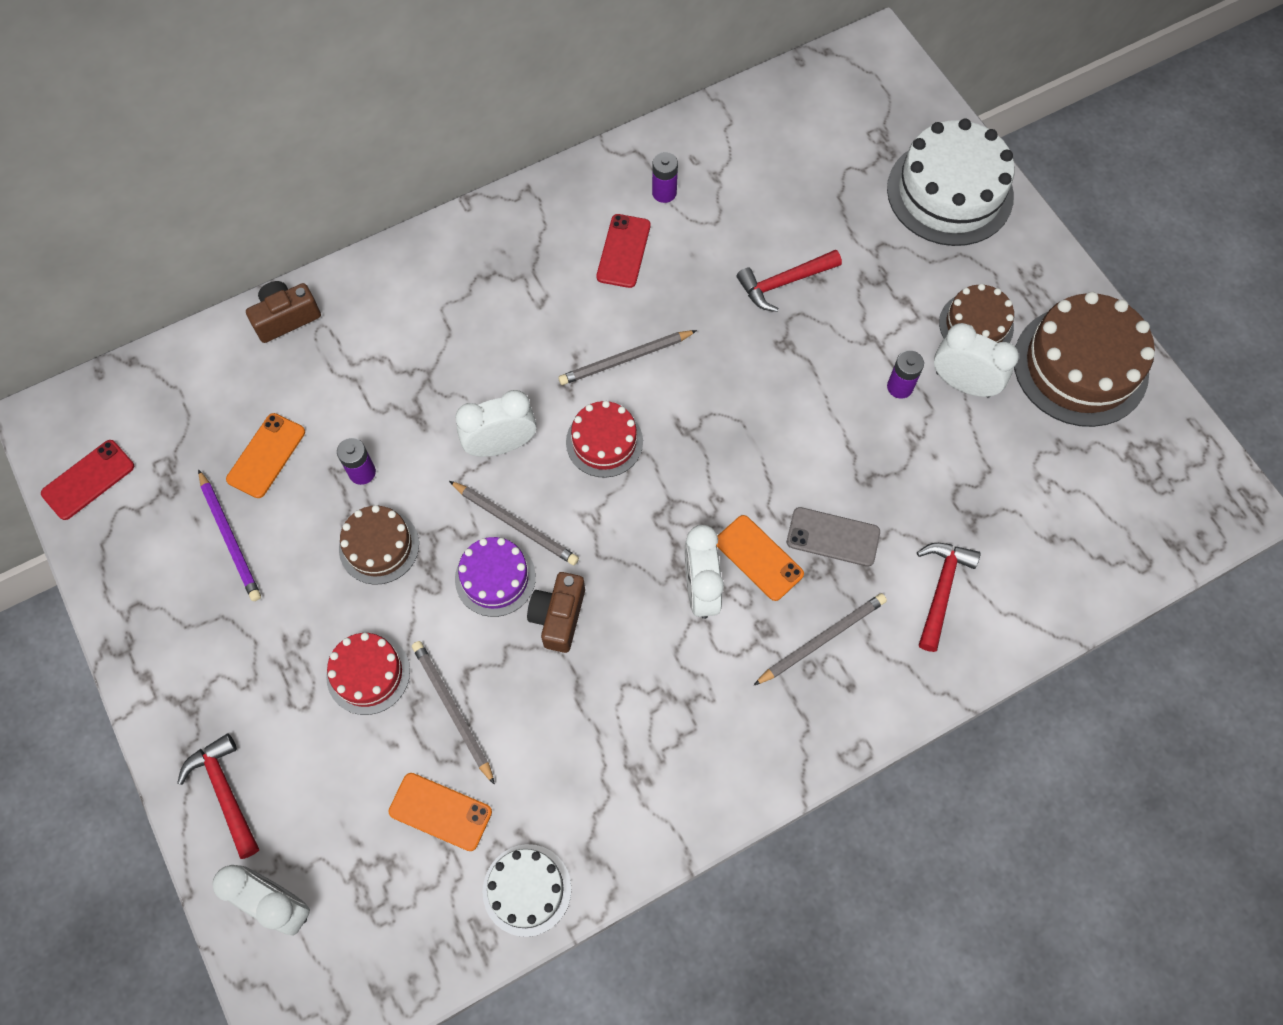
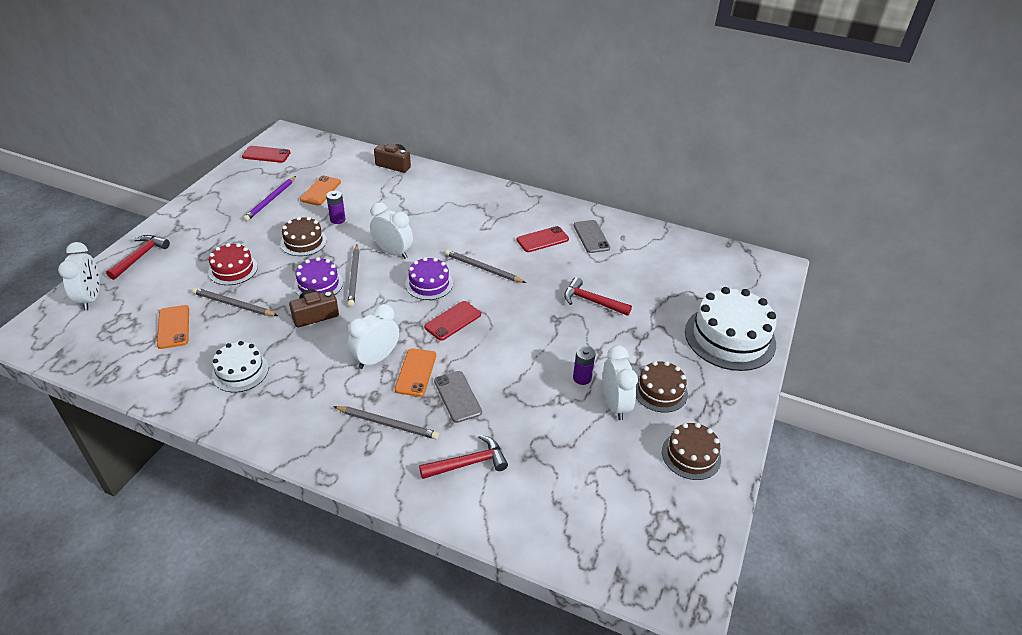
camera: 50 degrees right, 25 degrees down
(266, 455) = (320, 191): orange phone -> orange phone turned 60 degrees counterclockwise
(452, 710) = (233, 304): grey pencil -> grey pencil turned 90 degrees counterclockwise
(527, 890) = (147, 378): white cake -> white cake (240, 371)
(604, 442) = (429, 284): red cake -> purple cake
(664, 193) = (591, 237): purple battery -> grey phone
(698, 459) = (453, 321): none -> red phone
(1080, 366) = (691, 455): brown cake -> brown cake, size x0.56

